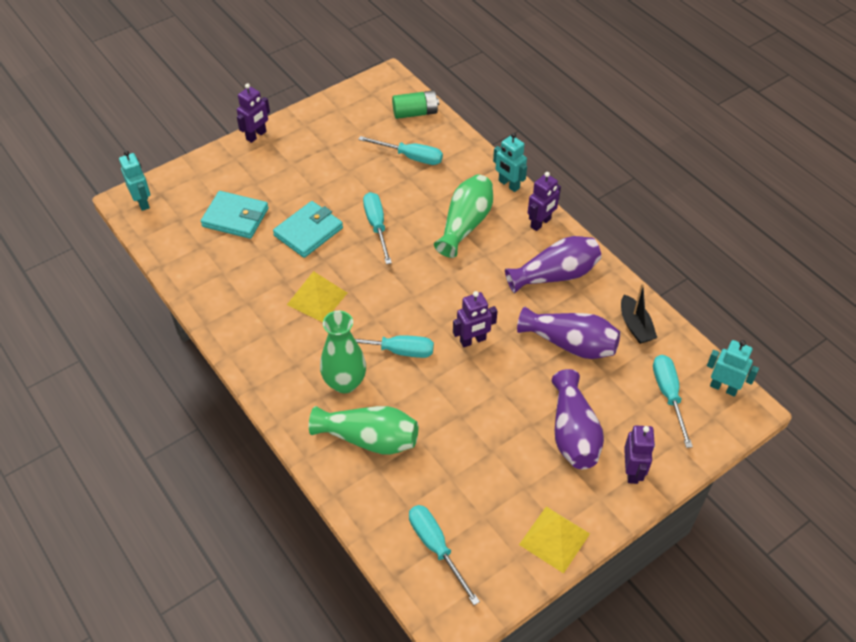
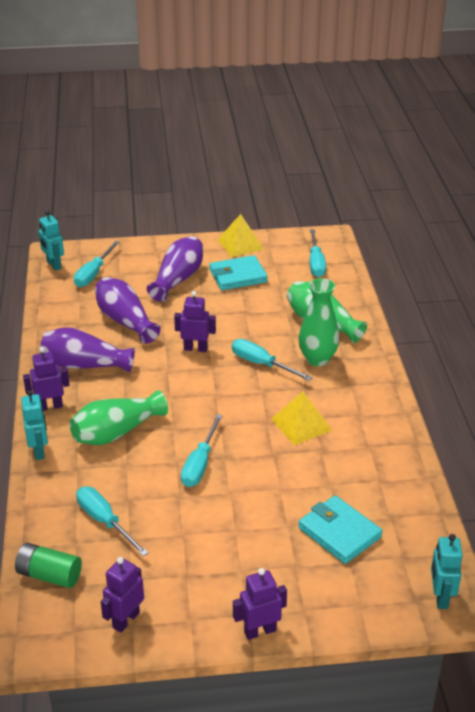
camera: 150 degrees left, 15 degrees down
(308, 232) = (271, 486): turquoise wallet -> turquoise wallet (238, 276)
(632, 471) = (161, 252): purple robot -> purple robot (125, 620)
(635, 326) = (66, 313): black boat -> none

